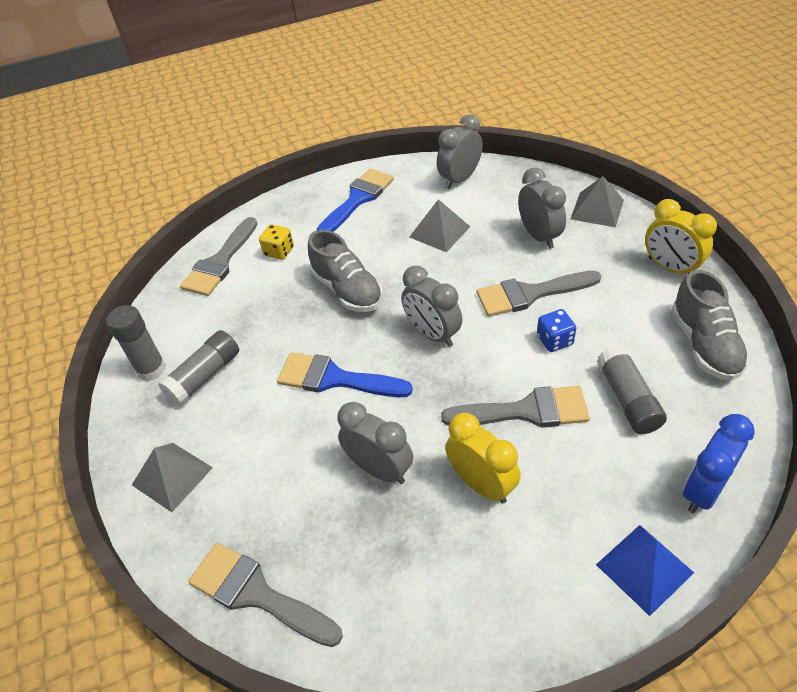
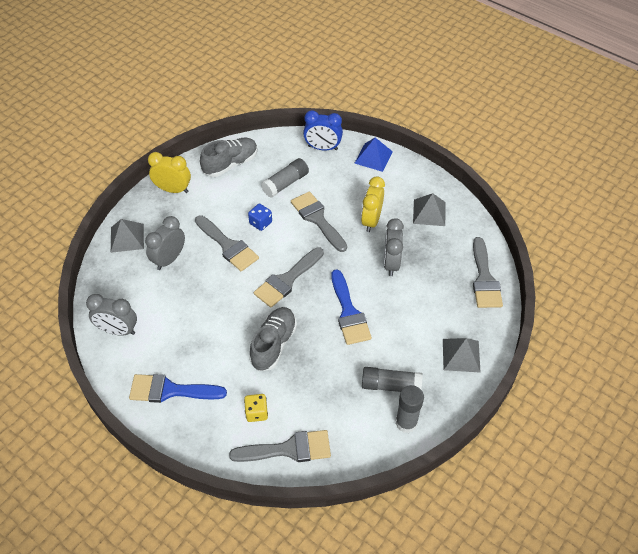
camera: 125 degrees left, 5 degrees up
(432, 334) = (287, 280): grey clock -> grey brush
(439, 232) = (188, 317): grey pyramid -> grey pyramid (429, 212)
(670, 268) = (173, 189): yellow clock -> yellow clock turned 90 degrees counterclockwise

